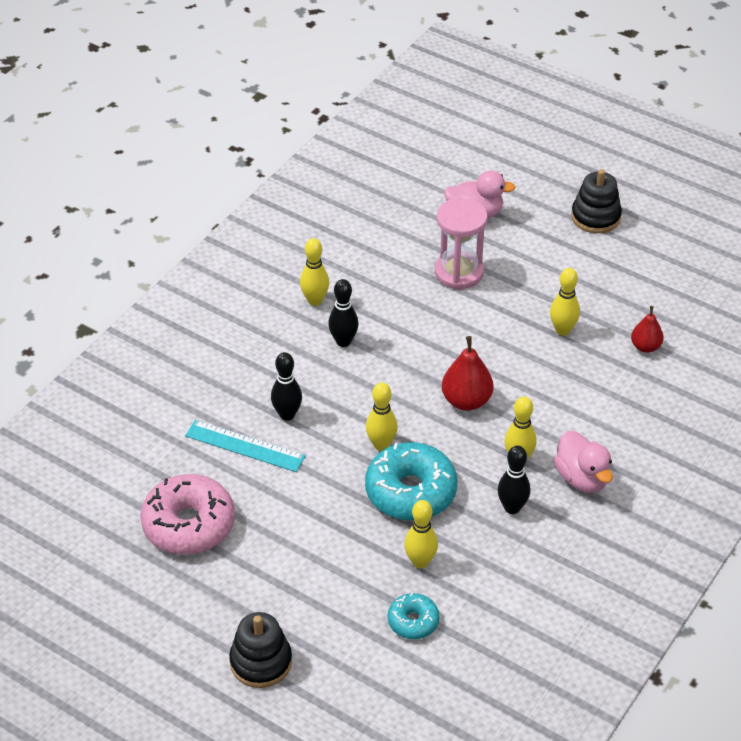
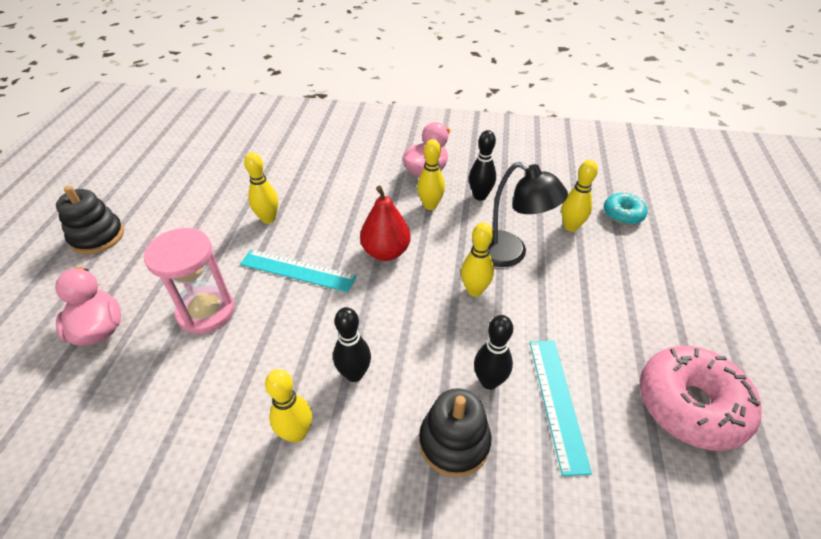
camera: 115 degrees left, 0 degrees up
(261, 662) = (749, 283): black stacking toy -> black stacking toy (454, 442)
(411, 492) = (510, 254): turquoise donut -> black lamp
(476, 335) = (297, 270): none -> turquoise ruler
(645, 347) = (270, 172): red pear -> none

